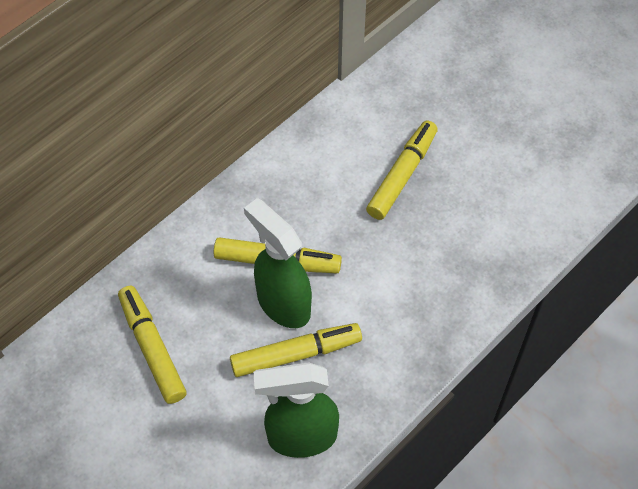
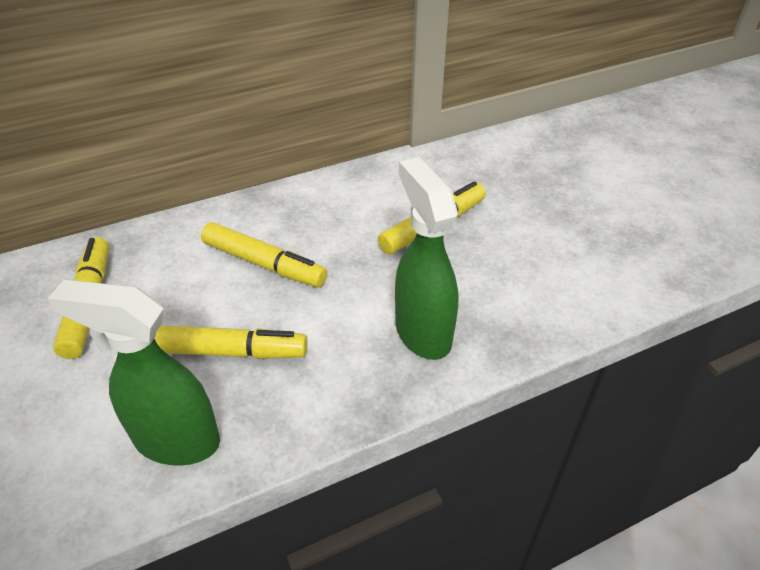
camera: 20 degrees right, 15 degrees down
(283, 304) = (245, 301): green spray bottle -> green spray bottle (422, 332)

